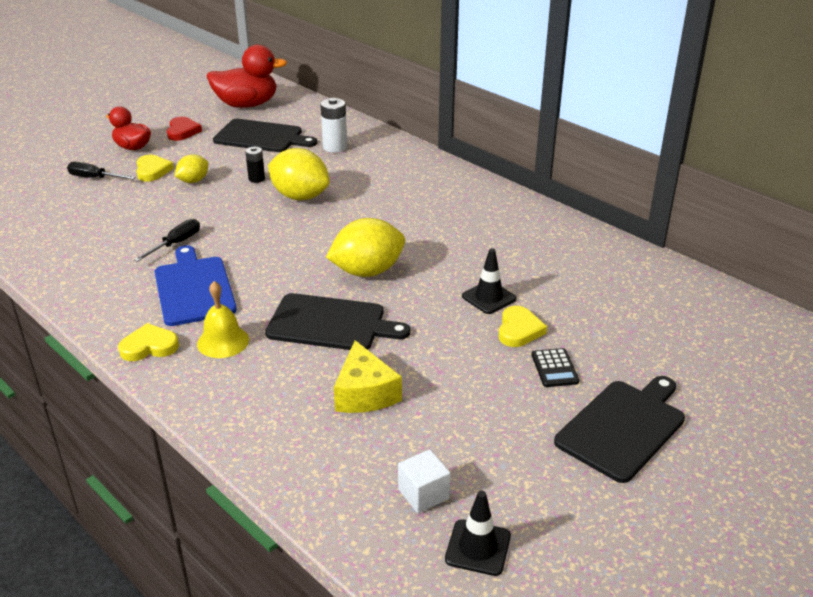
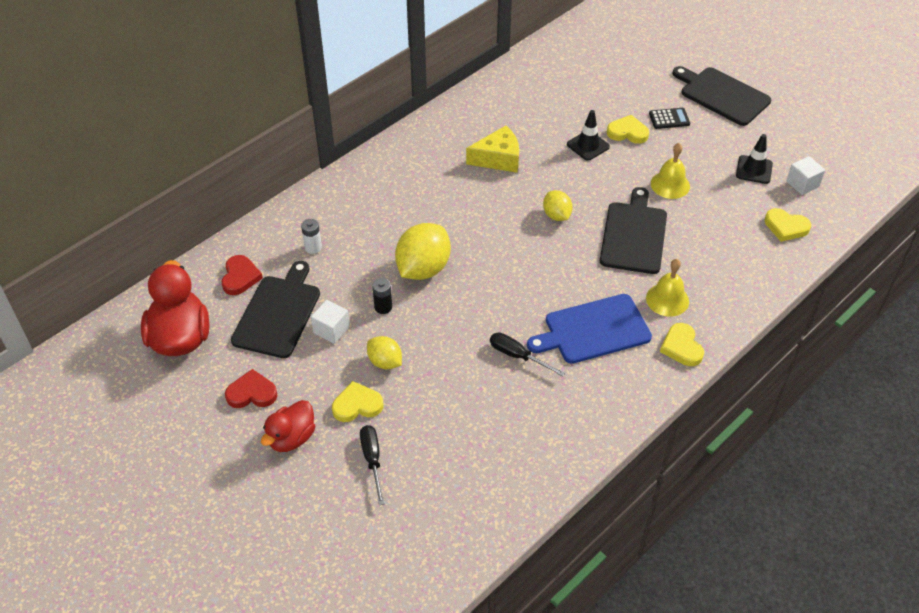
camera: 90 degrees left, 15 degrees up
(94, 178) = (372, 460): black screwdriver -> black screwdriver turned 150 degrees clockwise
(237, 158) = (331, 330): none -> white cube
(305, 121) = (240, 277): none -> red heart
(331, 461) = (786, 227): none -> yellow heart
(335, 147) = (313, 247): white battery -> white battery, size x0.63
(365, 393) = (714, 213): yellow cheese -> yellow cheese (498, 159)
(367, 271) = (556, 215): yellow lemon -> yellow lemon, size x0.56
(419, 359) = (670, 184): none -> yellow bell
(478, 547) = (837, 162): black traffic cone -> black traffic cone (754, 170)

